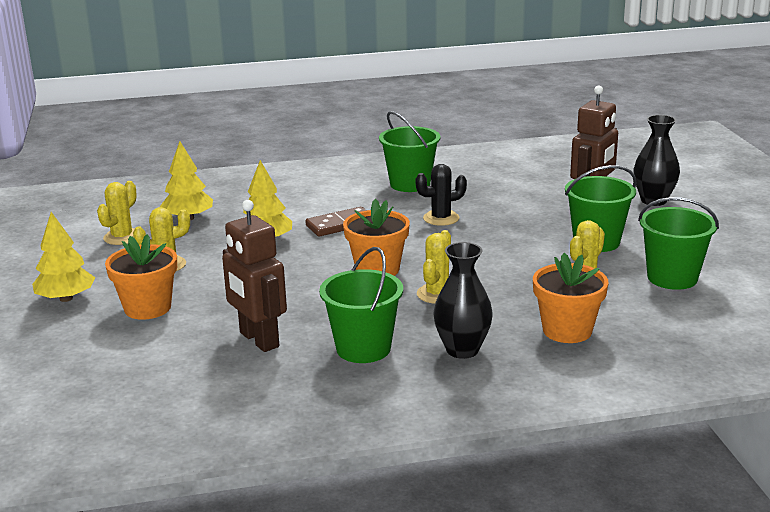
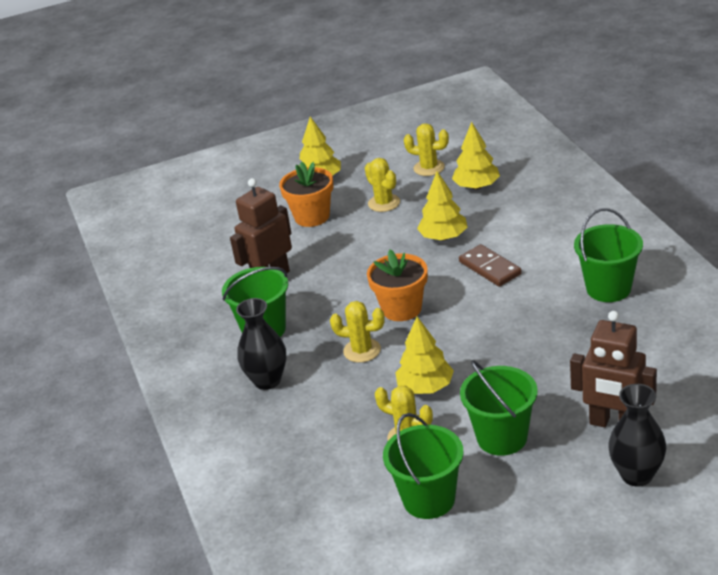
camera: 85 degrees right, 10 degrees up
(441, 218) = (526, 324): black cactus -> none
(512, 267) = (425, 387): none -> yellow tree
(567, 330) = (307, 436): orange flower pot -> none

